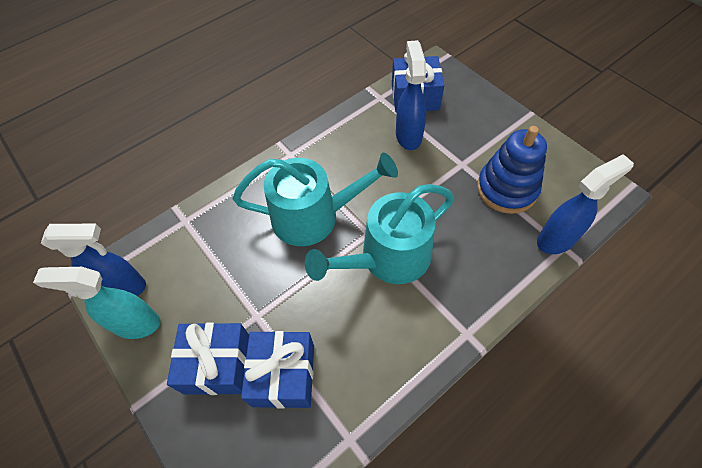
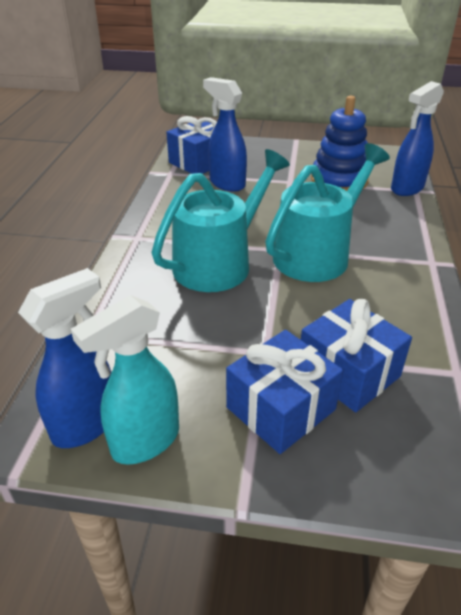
camera: 45 degrees left, 20 degrees down
(388, 258) = (317, 254): turquoise watering can -> turquoise watering can turned 150 degrees counterclockwise
(557, 239) = (406, 189): blue spray bottle -> blue spray bottle turned 150 degrees counterclockwise

